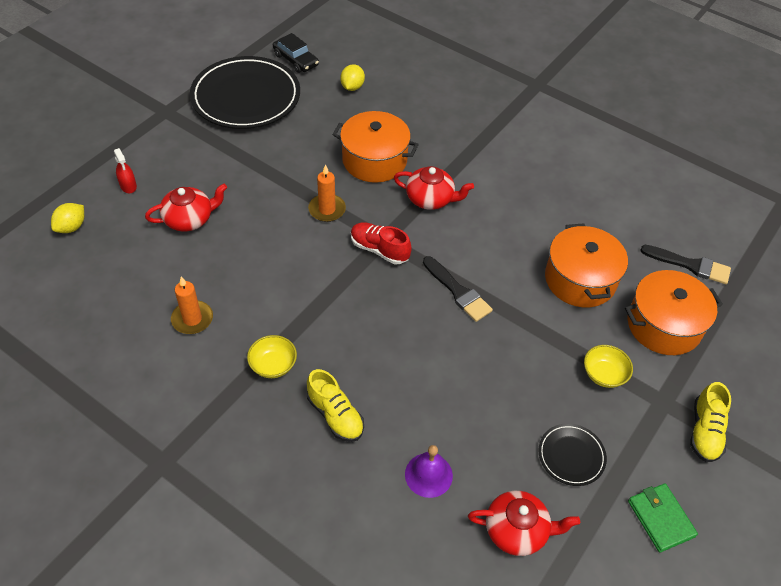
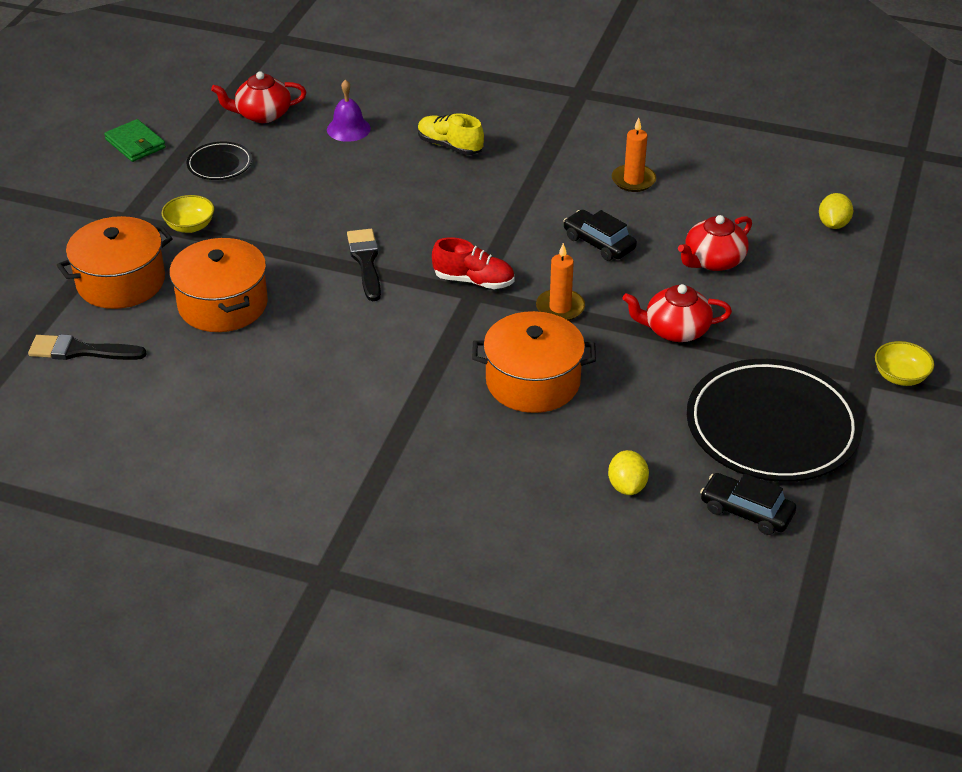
camera: 165 degrees right, 10 degrees down
(128, 186) = (816, 277): red spray bottle -> none
(264, 259) = (599, 243): none -> black car
(273, 365) = (529, 165): yellow bowl -> yellow bowl (900, 376)
(430, 199) = (435, 350): red teapot -> red teapot (675, 330)
(458, 292) = (365, 261): black brush -> black brush turned 45 degrees clockwise
(705, 431) = (85, 205): yellow shoe -> none

